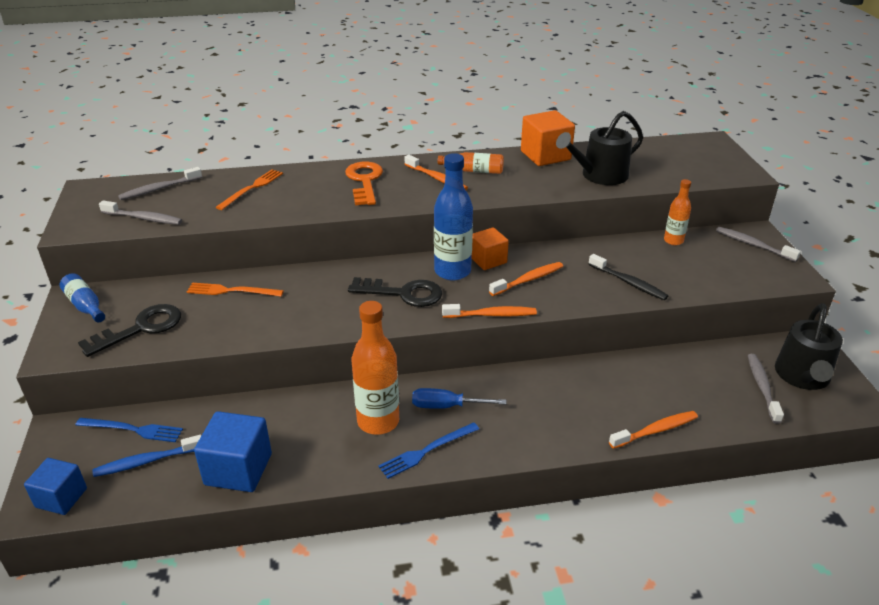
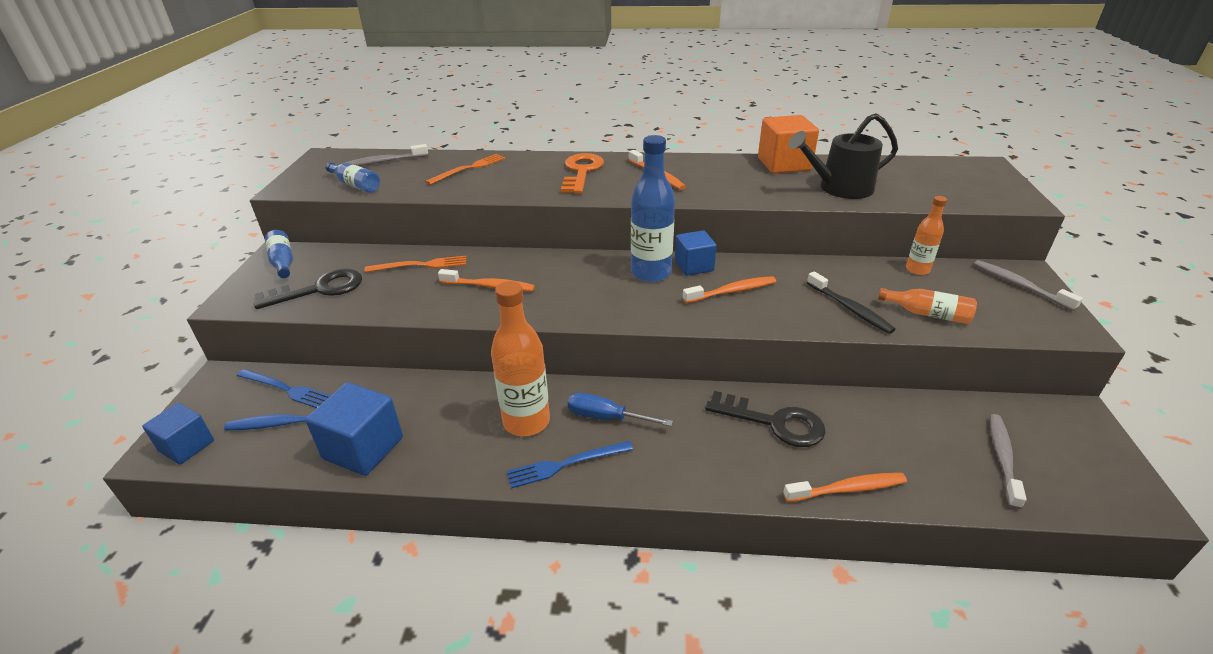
camera: 15 degrees right, 0 degrees up
(144, 218) = (355, 185): grey toothbrush -> blue bottle
(231, 291) = (420, 265): orange fork -> orange fork turned 150 degrees clockwise
(403, 293) = (589, 288): black key -> black key (774, 422)
(474, 171) = (699, 172): orange bottle -> orange bottle (927, 314)
(488, 260) = (694, 266): orange cube -> blue cube
(491, 315) = (677, 323): orange toothbrush -> orange toothbrush (489, 286)
(802, 376) = (1062, 453): black watering can -> none

